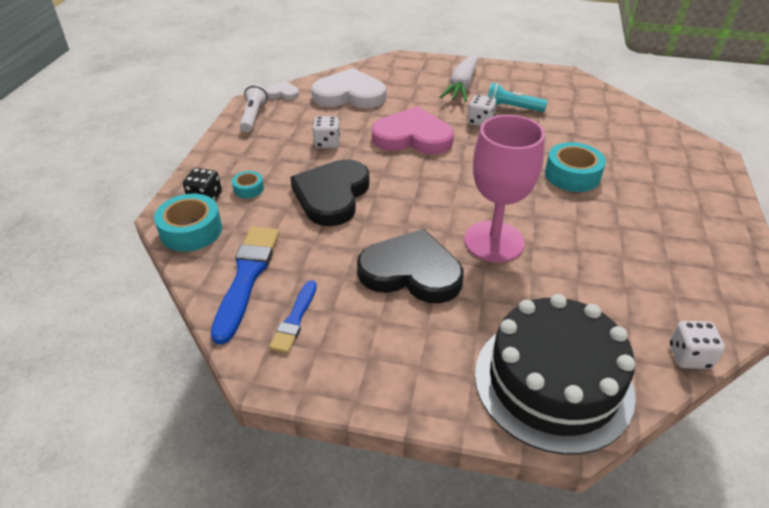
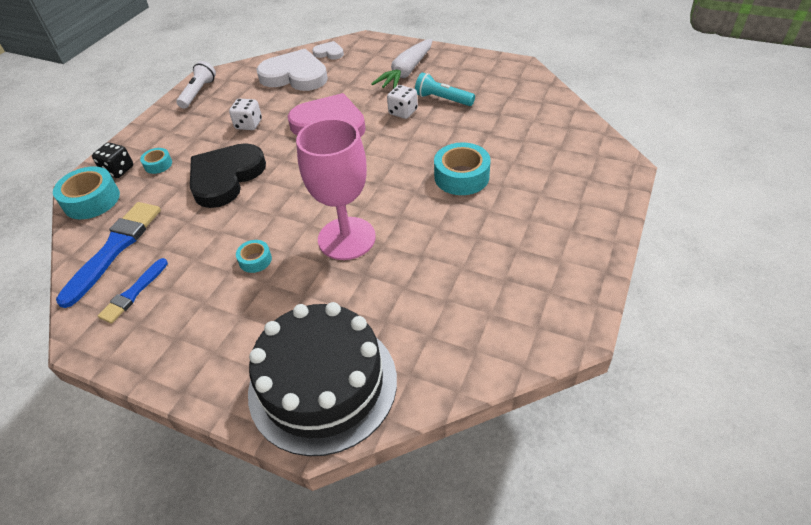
camera: 15 degrees right, 5 degrees up
(282, 93) = (235, 71): white heart -> white heart (329, 53)
(411, 272) = (255, 260): black heart -> turquoise tape
(689, 356) = (467, 378): white dice -> none

